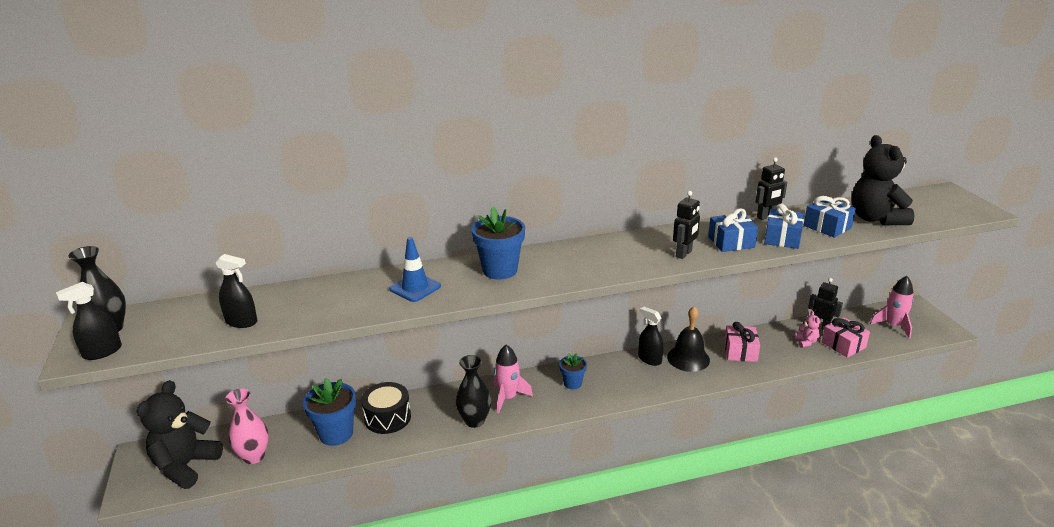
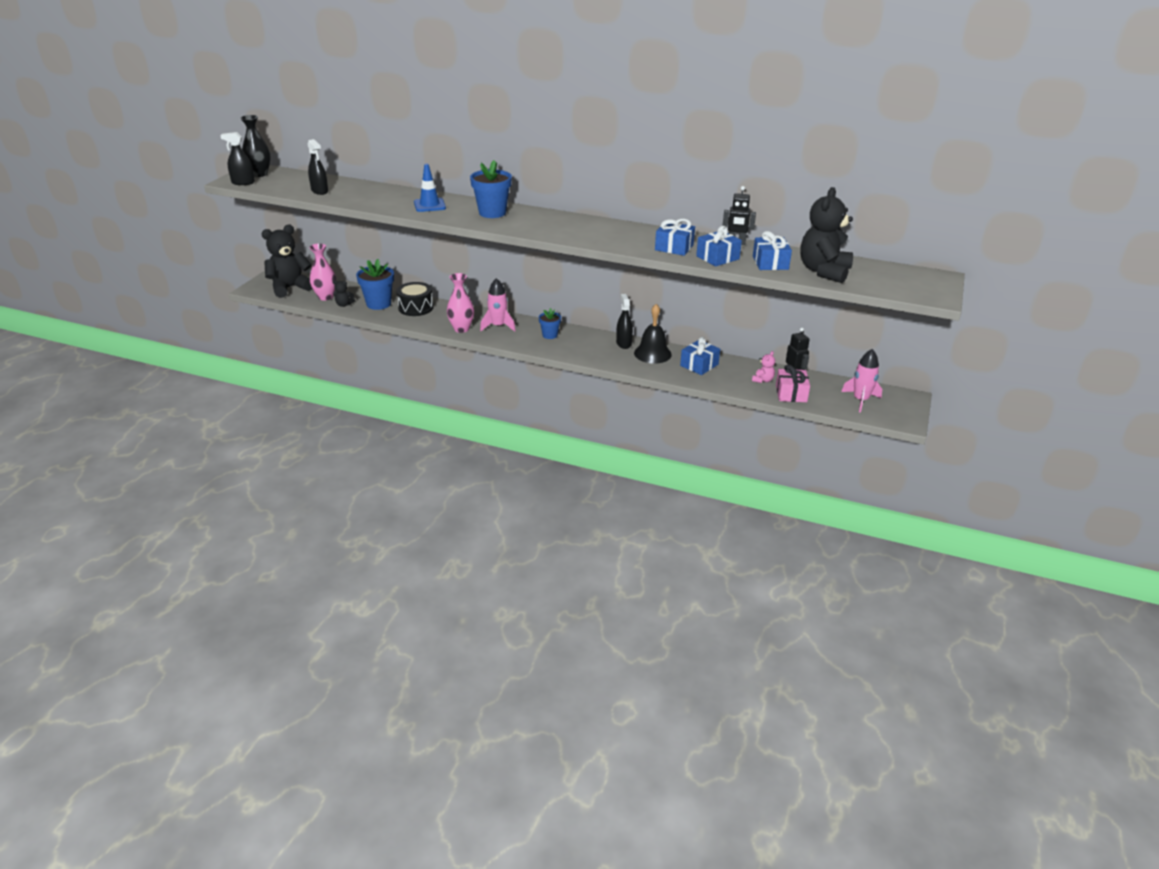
camera: 35 degrees right, 5 degrees up
(292, 456) = (344, 305): none -> black teddy bear
(474, 421) = (461, 329): black vase -> pink vase
(684, 254) = (626, 242): black robot -> none
(740, 351) = (699, 365): pink gift -> blue gift

